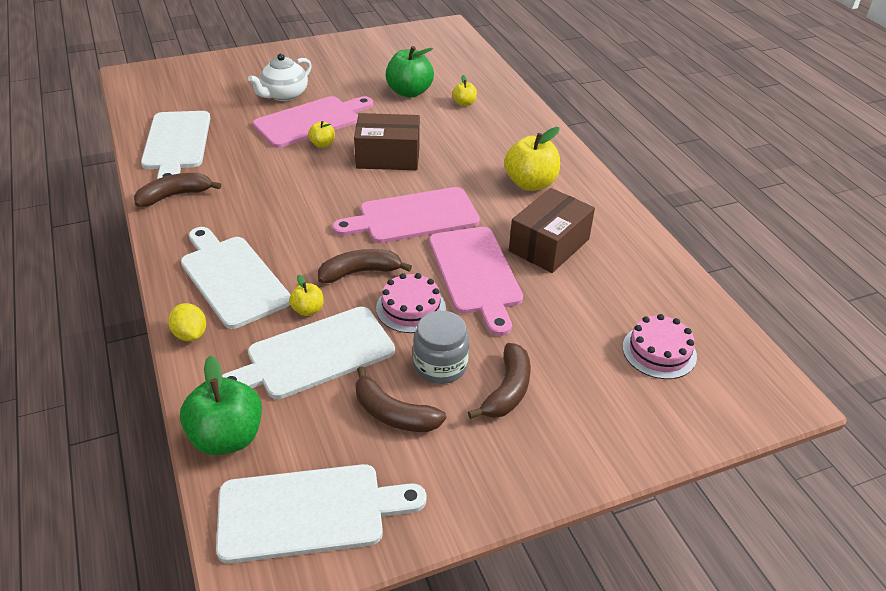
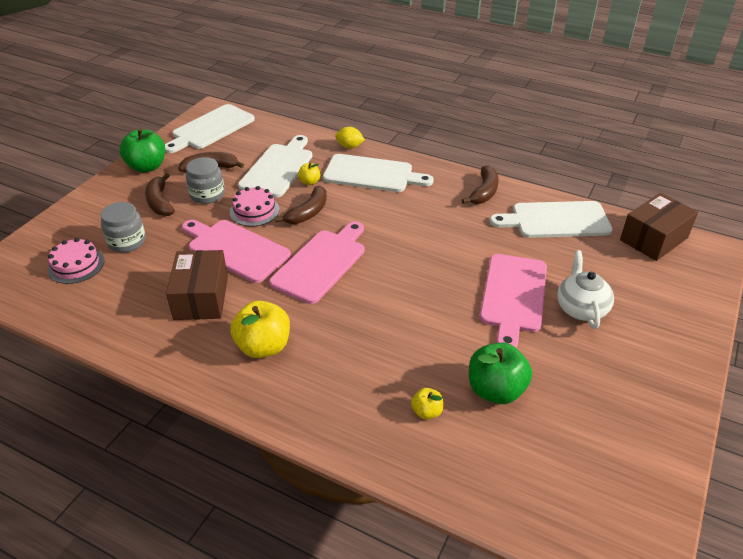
camera: 140 degrees right, 0 degrees up
(176, 143) = (556, 220): white cutting board -> white cutting board turned 45 degrees counterclockwise
(227, 437) = (275, 129): green apple -> green apple (147, 167)
(322, 144) = (468, 280): yellow apple -> none
(388, 156) = (406, 301): brown box -> brown box (653, 239)
(584, 351) = (127, 242): none -> grey jar

